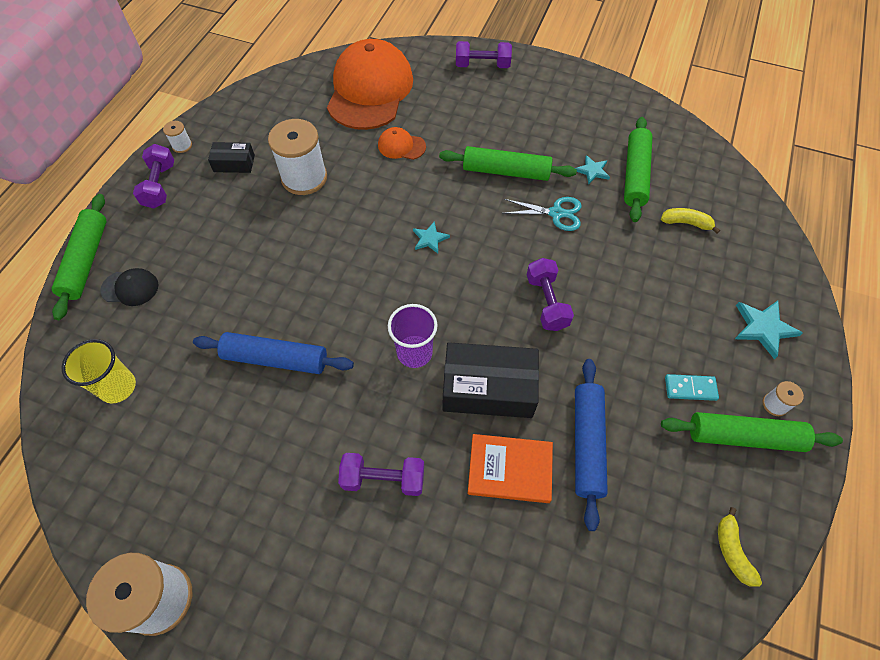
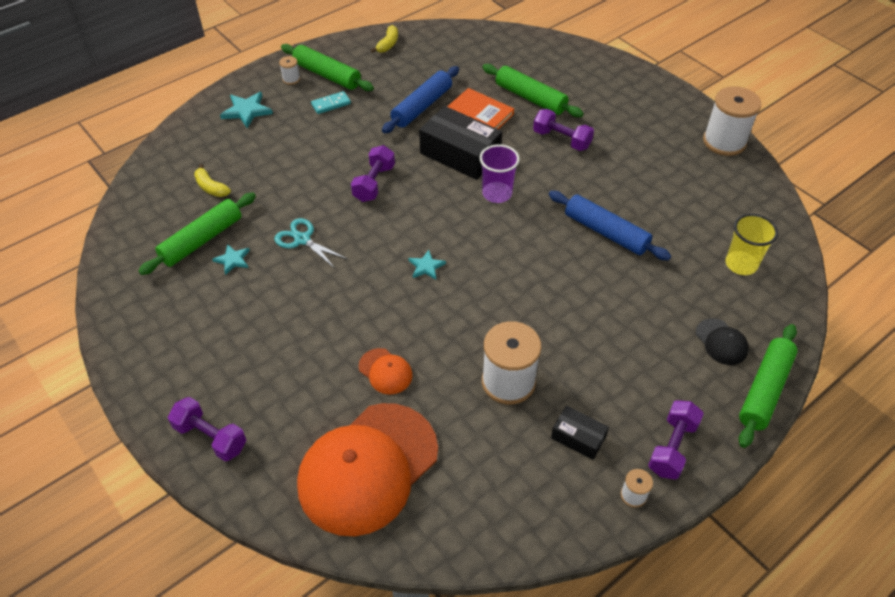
camera: 150 degrees left, 10 degrees down
(130, 288) = (721, 342): black cap -> black cap turned 150 degrees counterclockwise
(506, 171) = (308, 295): green rolling pin -> green rolling pin (530, 98)
(690, 388) = (331, 104): turquoise domino -> turquoise domino turned 60 degrees counterclockwise

